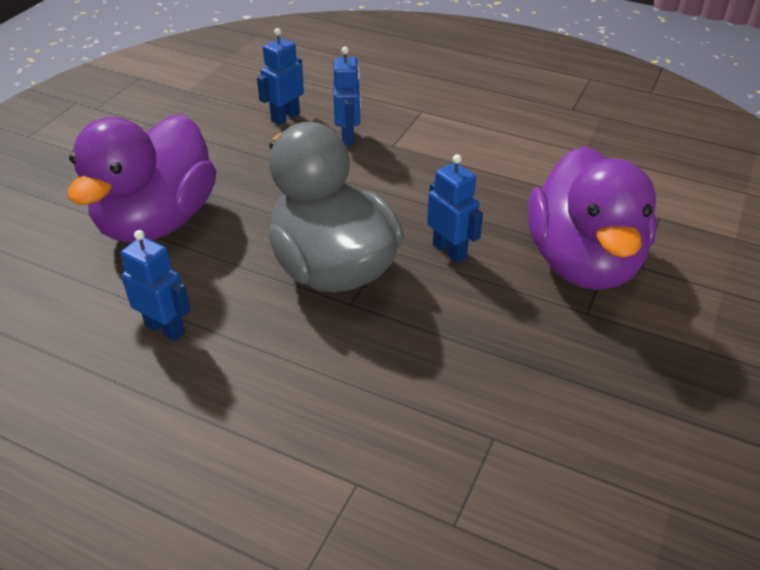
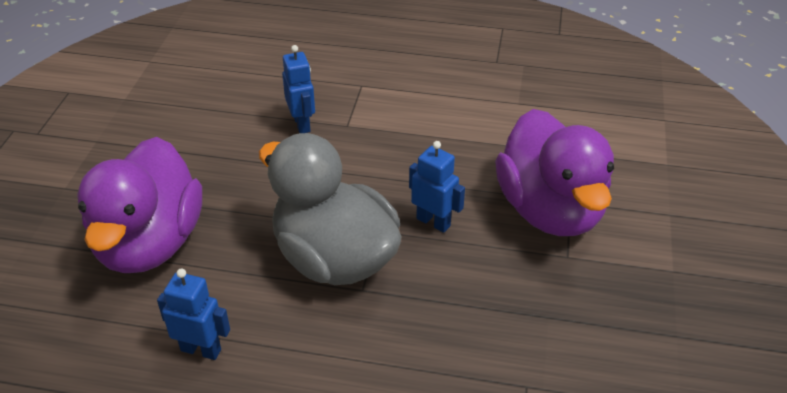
camera: 15 degrees left, 0 degrees up
(285, 117) = (234, 113): blue robot -> none

